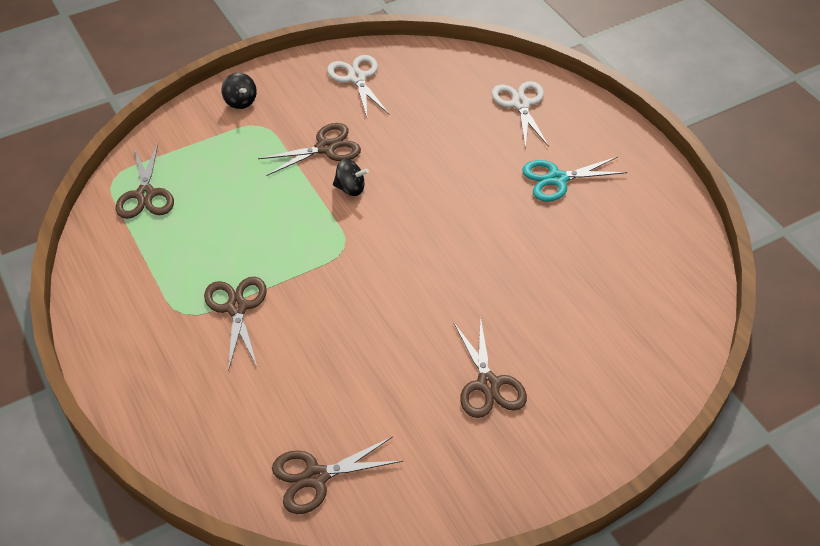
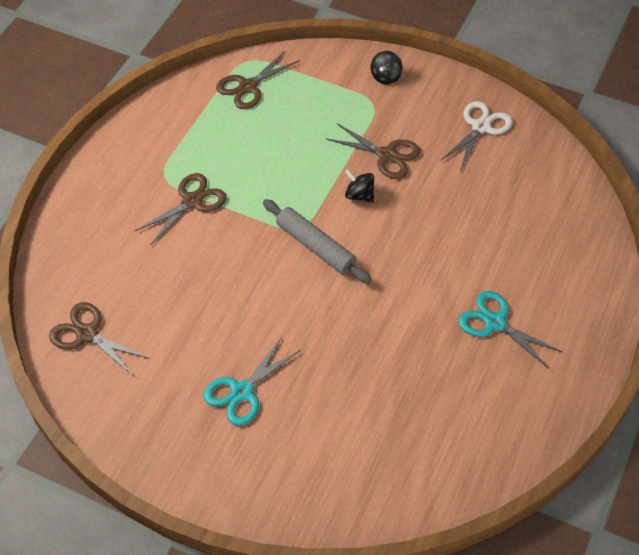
camera: 55 degrees right, 5 degrees up
(350, 188) = (359, 195): black spinning top -> black spinning top turned 150 degrees clockwise
(377, 247) = (315, 246): none -> grey rolling pin
(488, 384) = (242, 392): brown scissors -> turquoise scissors
(520, 104) = (560, 249): white scissors -> none

